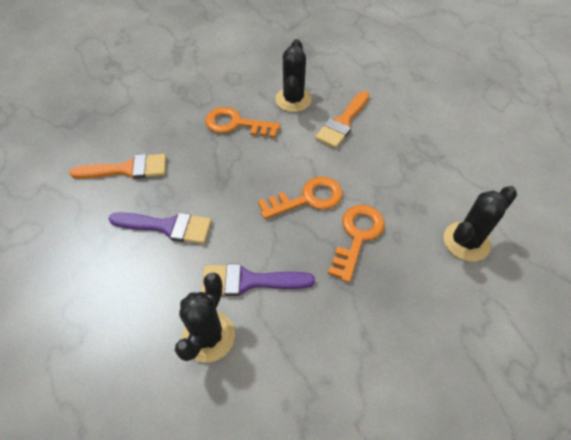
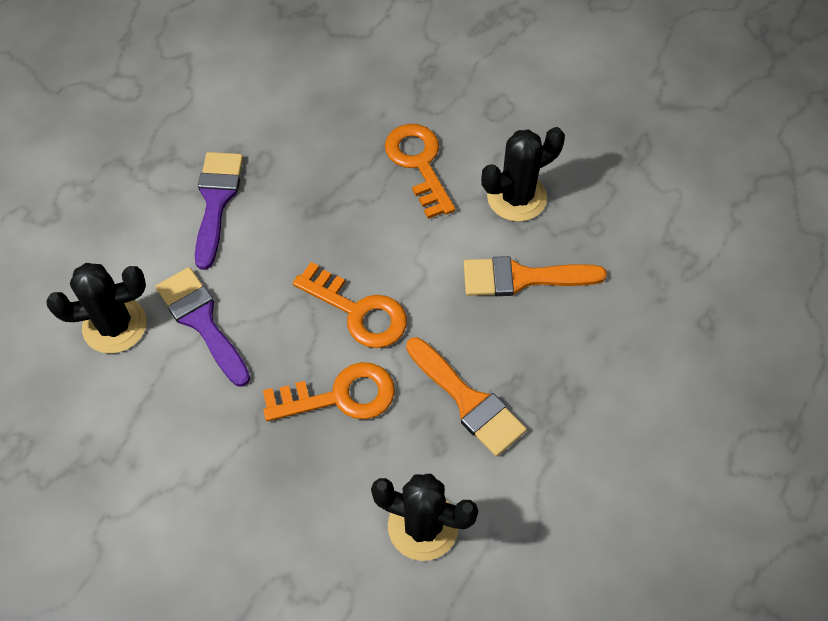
camera: 55 degrees right, 5 degrees up
(127, 169) = (264, 109): orange brush -> orange brush (468, 401)
(168, 227) = (216, 201): purple brush -> purple brush turned 150 degrees counterclockwise

